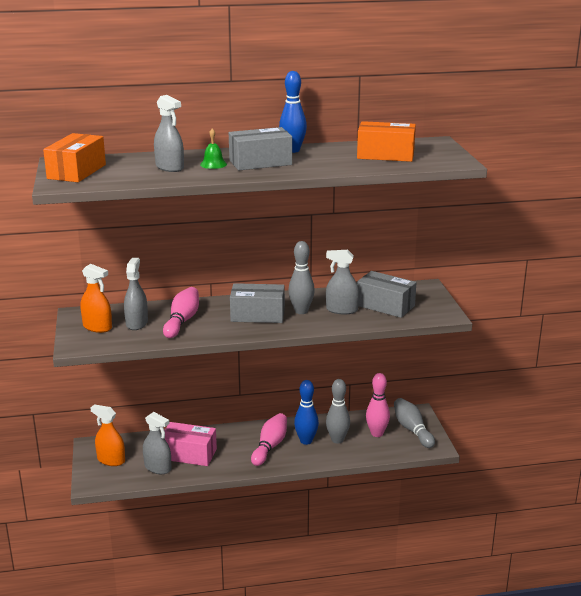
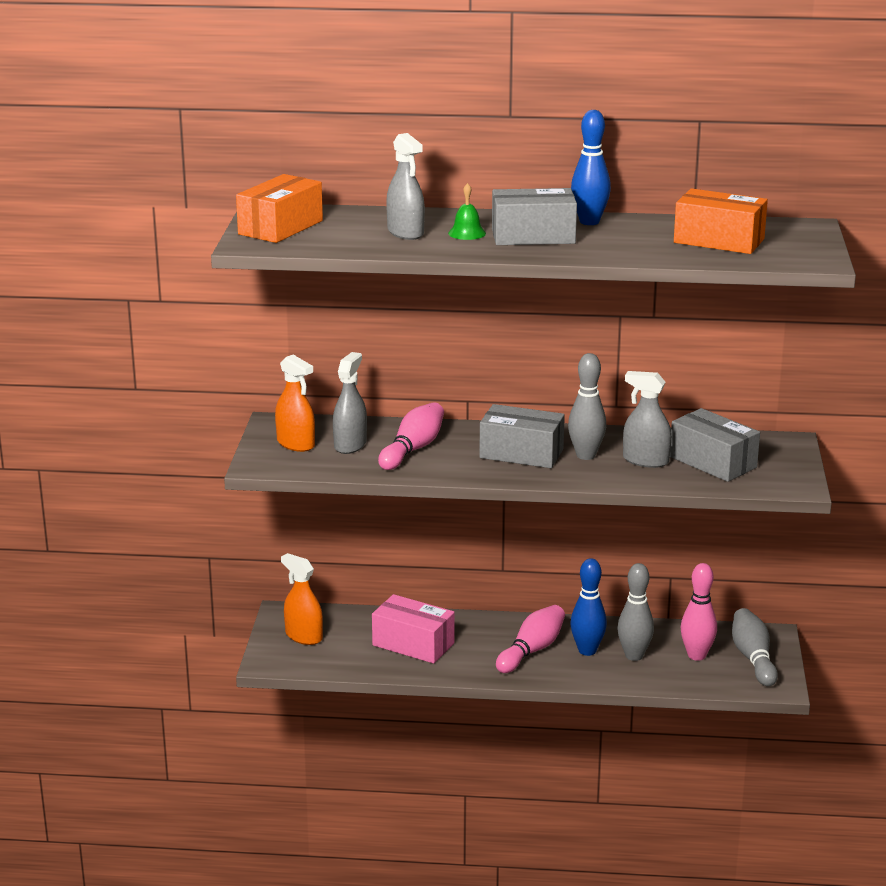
camera: 15 degrees right, 0 degrees up
(158, 467) = (364, 655): grey spray bottle -> none

